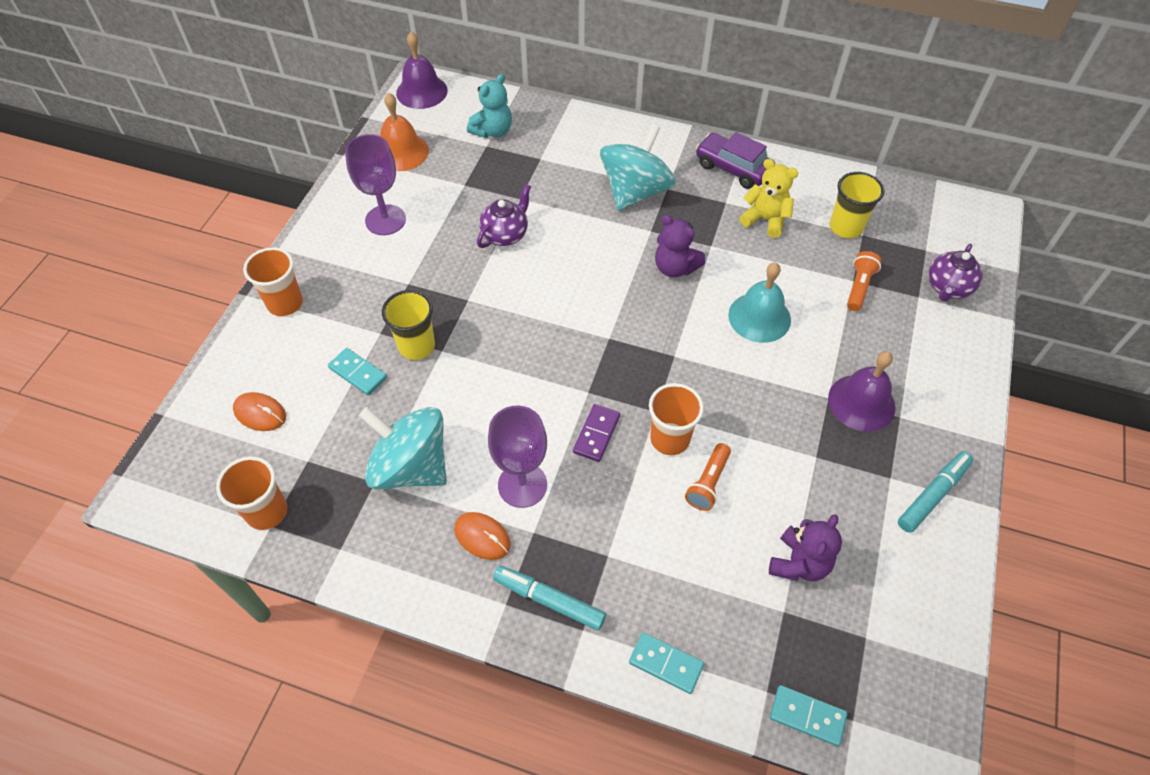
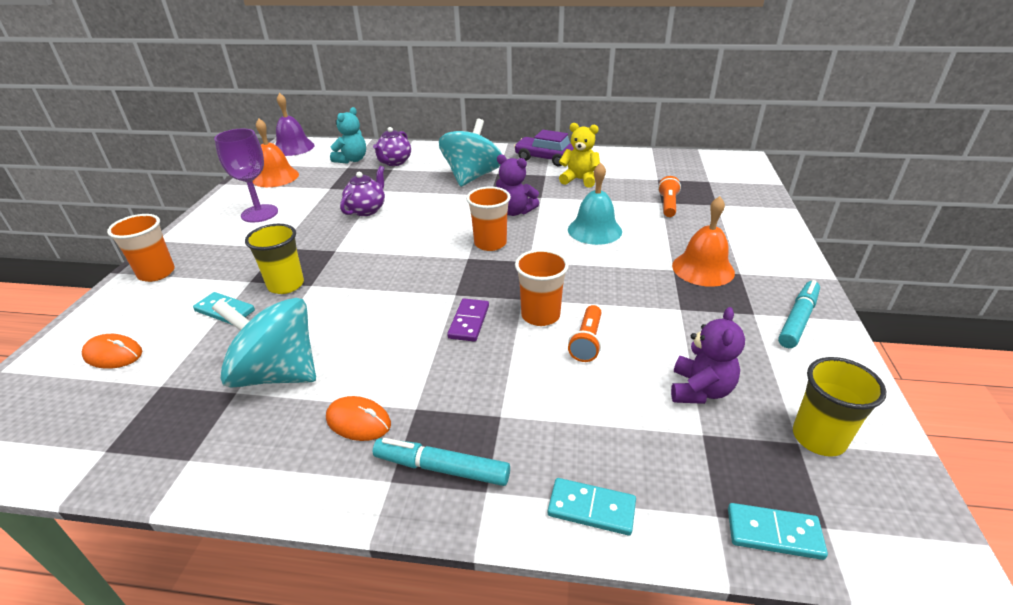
camera: 10 degrees left, 20 degrees down
(267, 511) = (103, 438): orange cup -> orange cup (490, 243)
(522, 485) = (399, 371): purple goblet -> none
(846, 227) = (643, 177): yellow cup -> yellow cup (818, 438)
(861, 402) = (703, 269): purple bell -> orange bell
(947, 288) = (736, 198): purple teapot -> purple teapot (394, 162)

